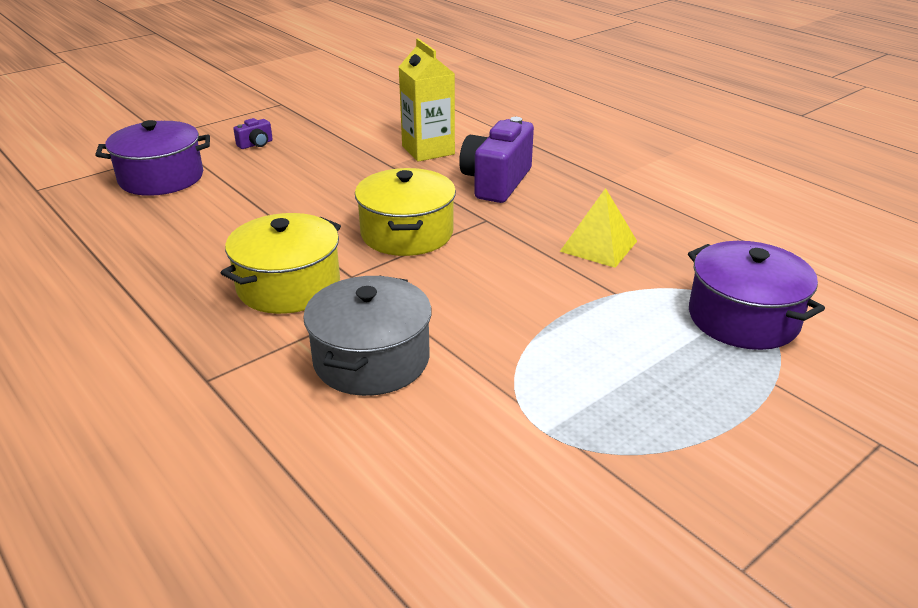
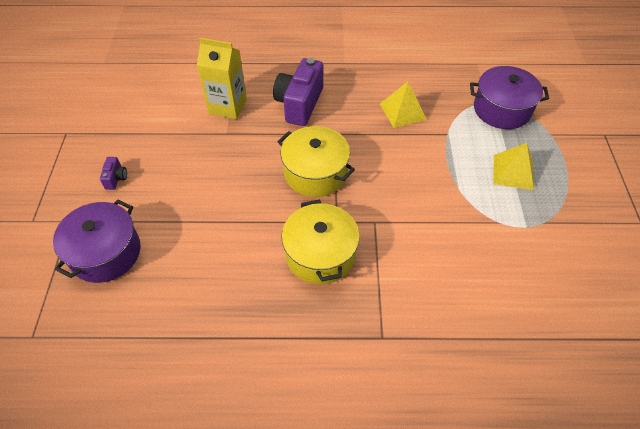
camera: 50 degrees left, 20 degrees up
(371, 359) = (423, 257): grey pot -> none
(496, 182) = (299, 104): purple camera -> purple camera turned 45 degrees clockwise
(635, 376) = (513, 172): none -> yellow pyramid

